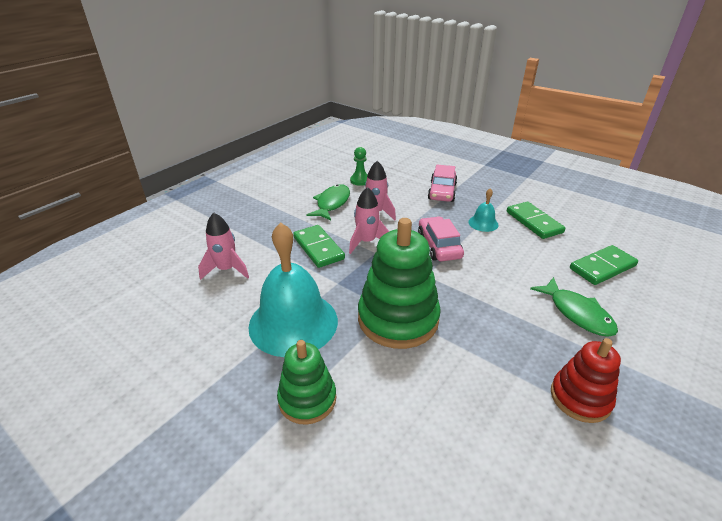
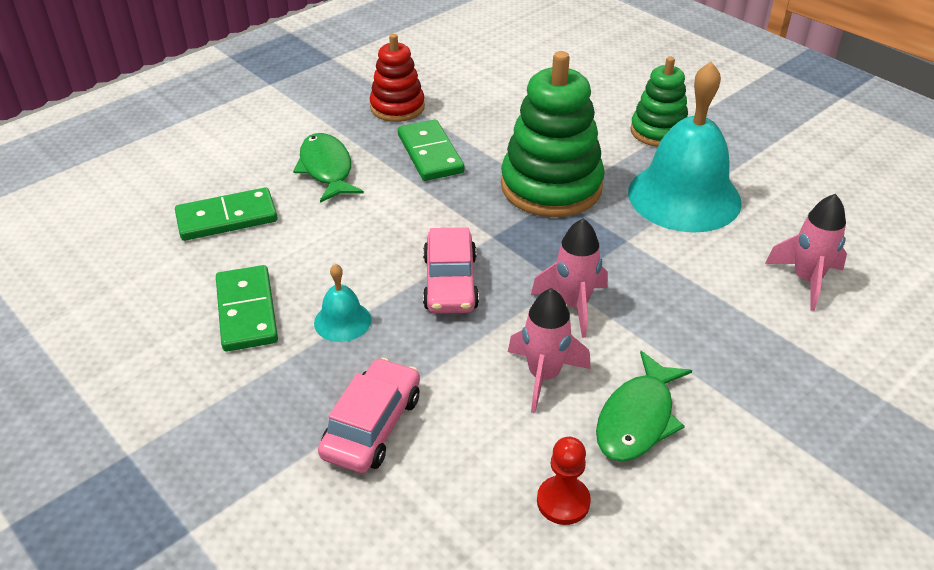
camera: 170 degrees left, 5 degrees up
(318, 248) = (660, 303): green domino -> green domino (430, 154)
(360, 180) = (563, 501): green pawn -> red pawn

